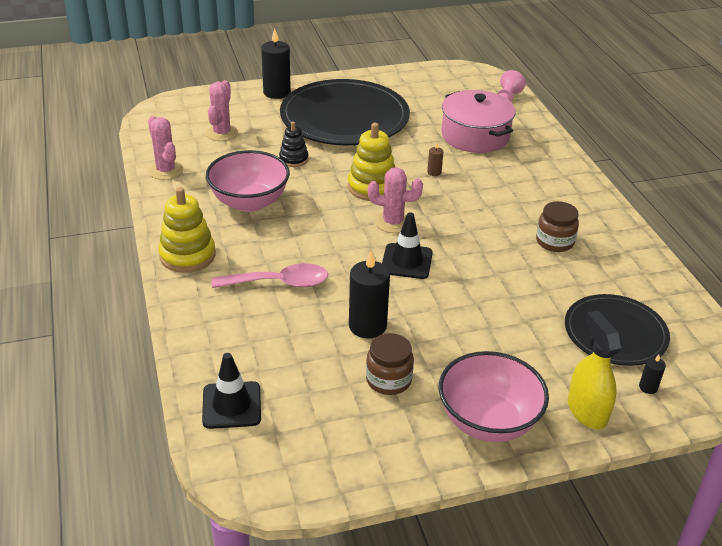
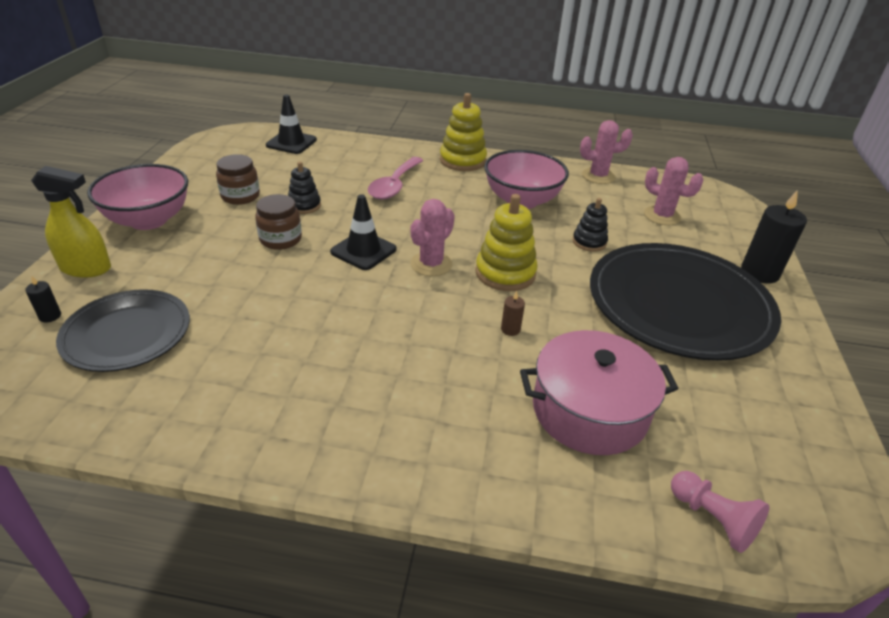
camera: 115 degrees right, 0 degrees up
(367, 326) = (304, 205): black candle -> black stacking toy
(554, 242) = (297, 366): brown jar -> brown jar (280, 239)

